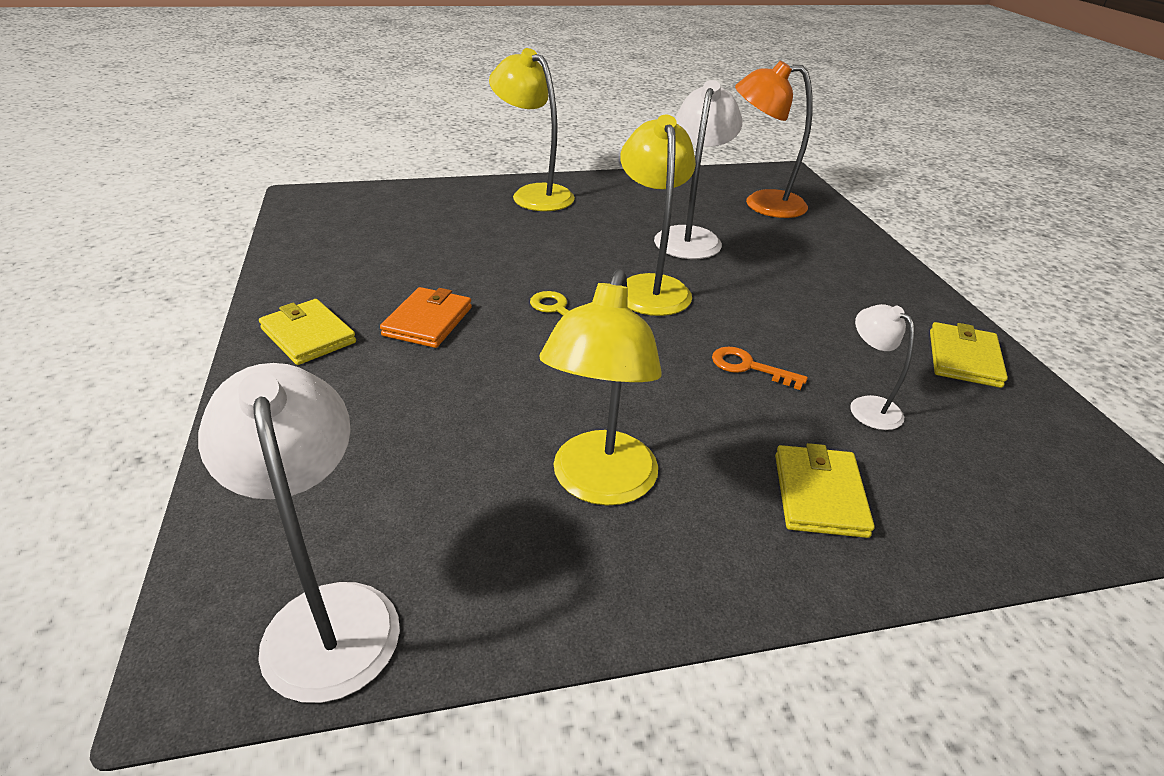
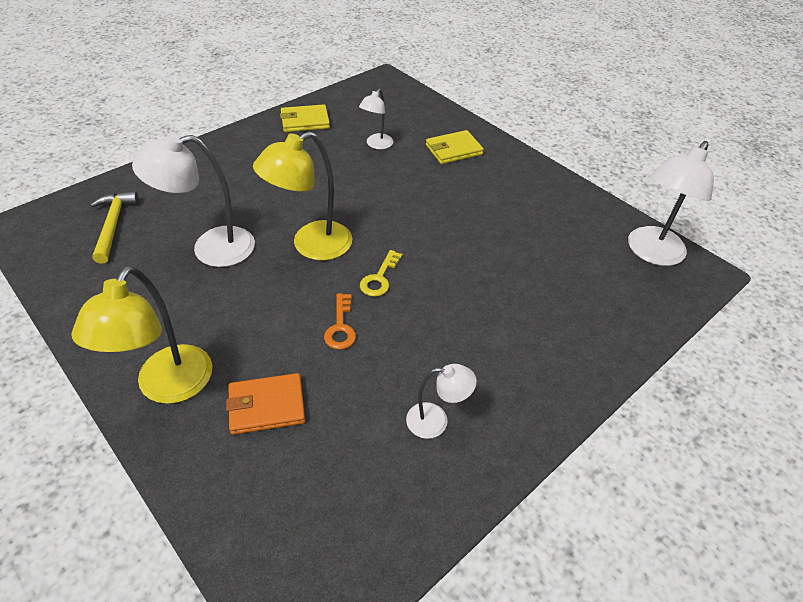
camera: 120 degrees left, 10 degrees up
(308, 335) = (522, 394): yellow wallet -> none
(353, 281) = (436, 421): none -> white lamp
(428, 321) = (448, 338): orange wallet -> orange wallet (266, 406)
(599, 484) = (511, 208): yellow lamp -> none
(748, 367) = (374, 185): orange key -> orange key (340, 327)
(762, 204) = (113, 225): orange lamp -> yellow hammer

